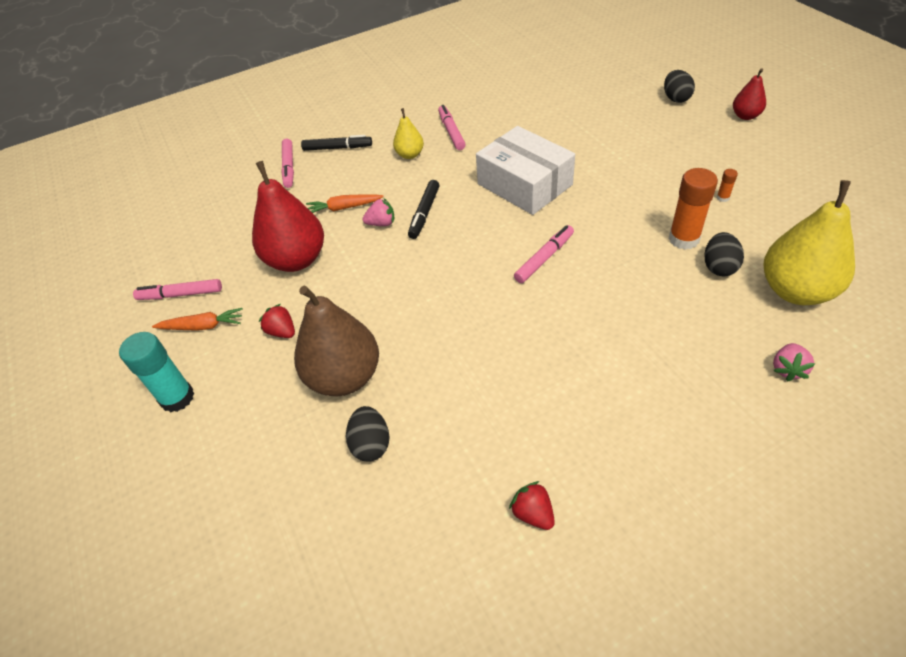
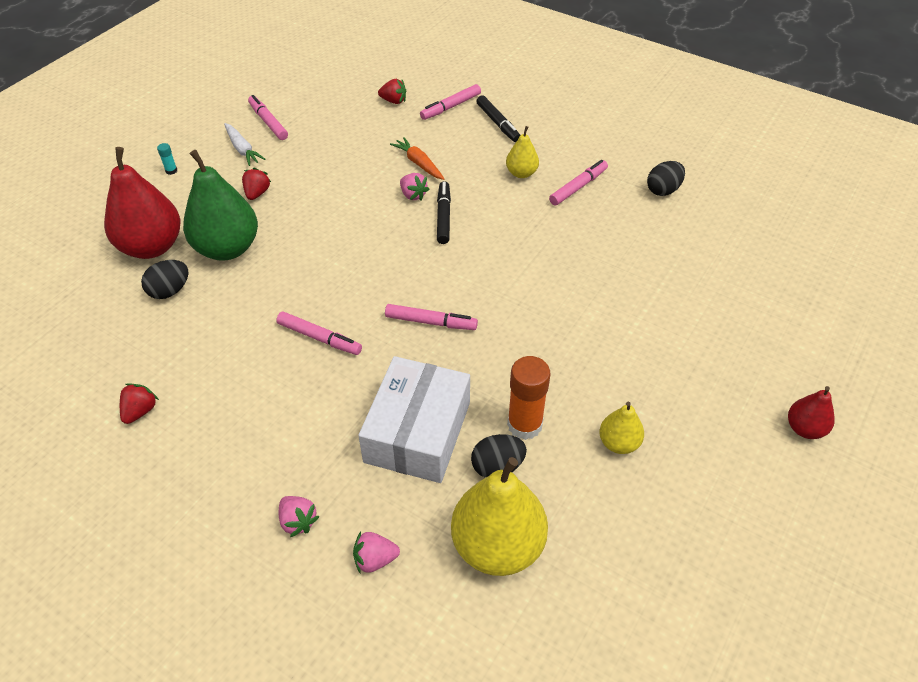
camera: 55 degrees right, 0 degrees up
(177, 398) = (171, 171): turquoise glue stick -> turquoise glue stick, size x0.44
(203, 326) = (242, 149): orange carrot -> white carrot
(243, 198) = (393, 101): none -> red strawberry
(297, 260) = (339, 165): red pear -> red pear (152, 247)
(344, 377) = (227, 248): brown pear -> green pear
(424, 213) = (443, 217): black marker -> black marker turned 105 degrees clockwise
(517, 337) = (319, 338): none -> pink marker
(524, 184) = (531, 270): white box -> white box (417, 432)
(676, 98) = (788, 350): black egg -> black egg (663, 190)
(723, 198) = (618, 443): orange glue stick -> yellow pear
(729, 412) = (298, 521): none -> pink strawberry

